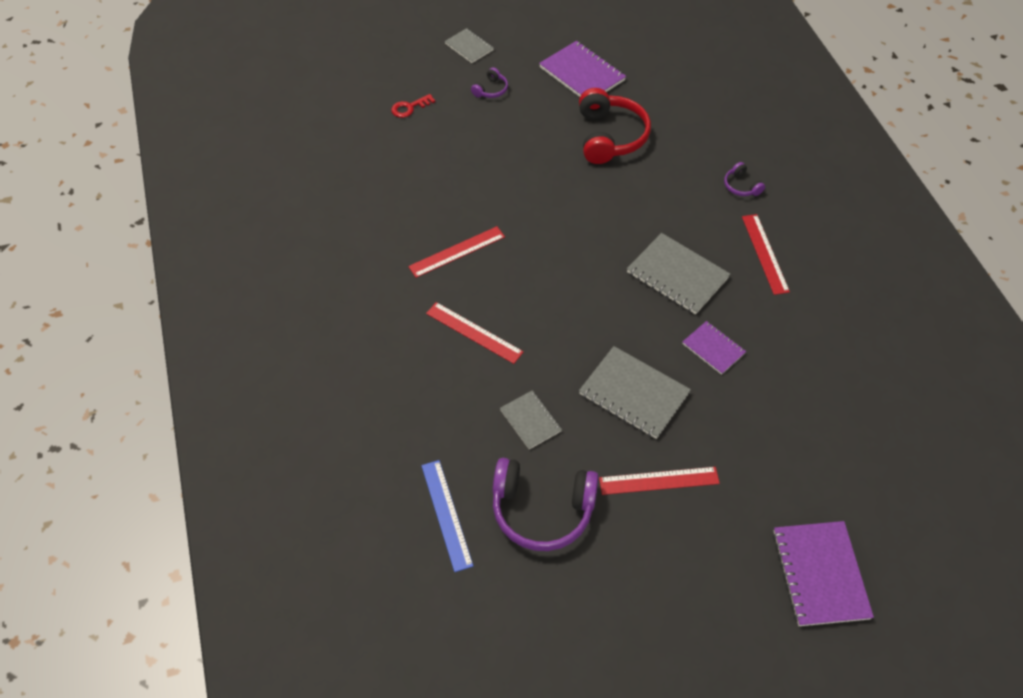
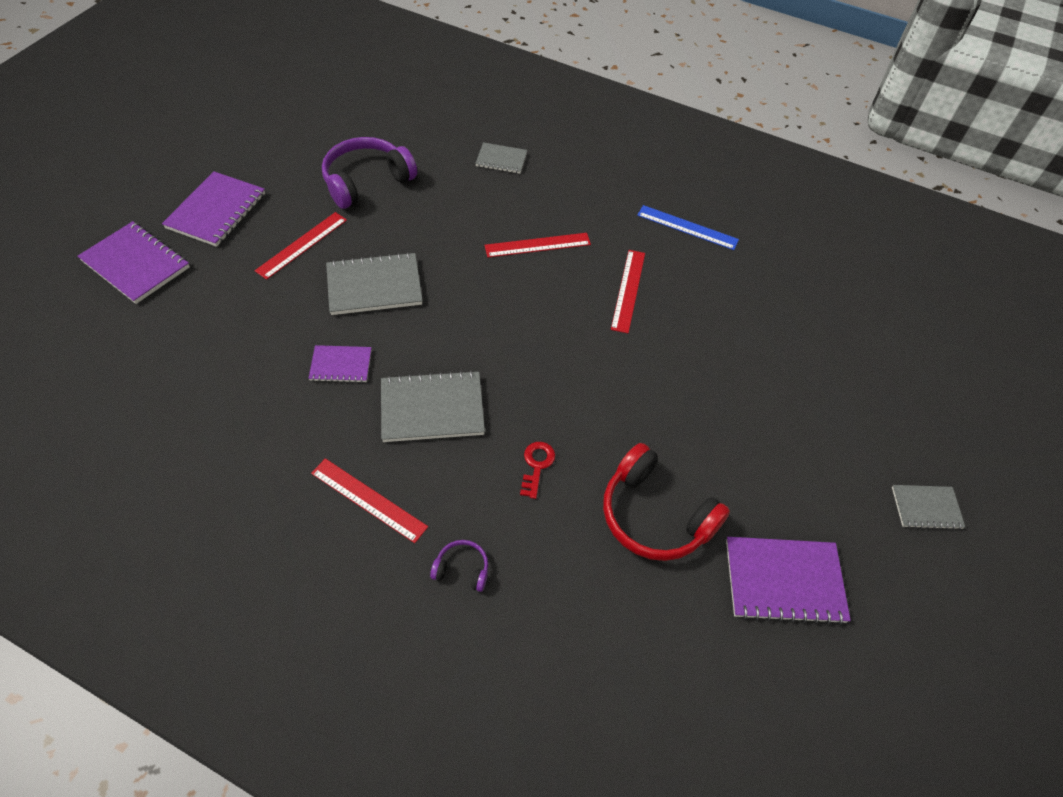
camera: 130 degrees right, 0 degrees up
(409, 108) = (854, 384): red key -> red key (536, 465)
(446, 514) = (423, 144): blue ruler -> blue ruler (687, 227)
(491, 90) = (828, 470): purple headphones -> none
(530, 420) = (430, 220): grey notebook -> grey notebook (501, 159)
(708, 585) = (216, 211): none -> purple notebook

